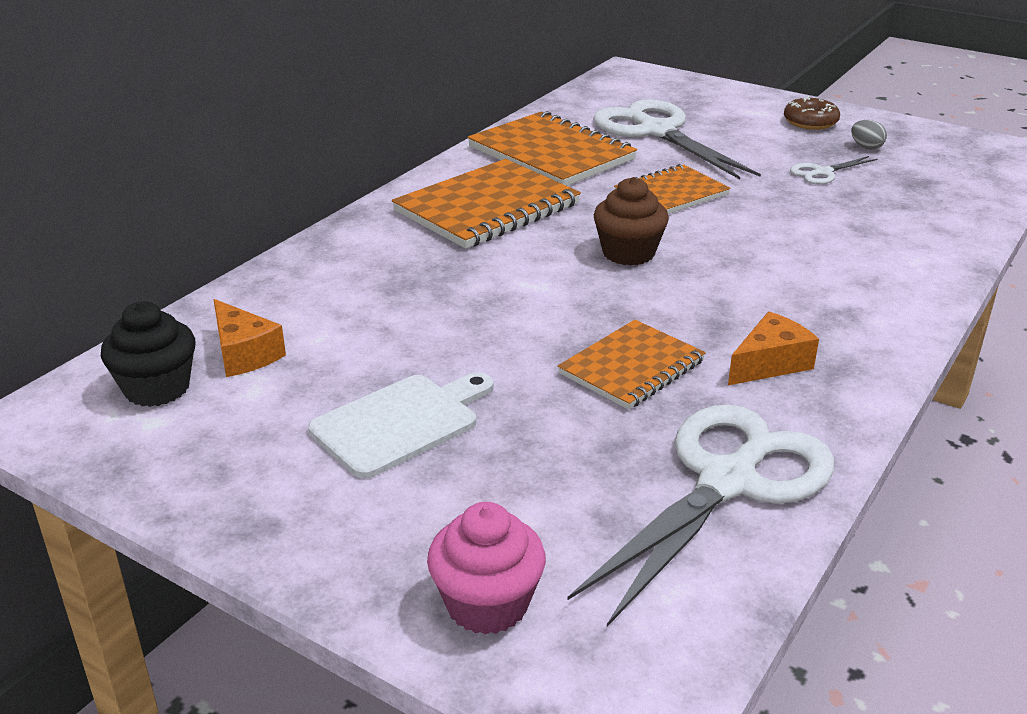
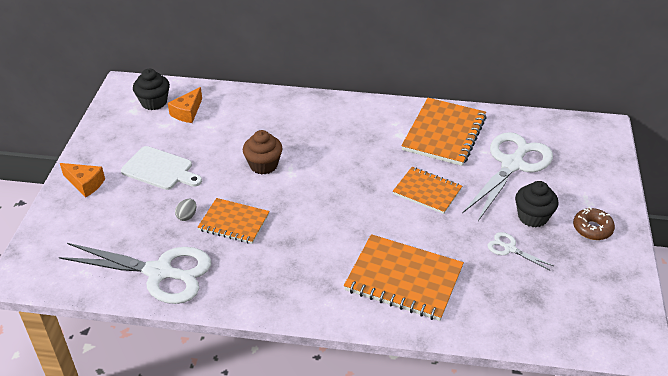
camera: 65 degrees right, 10 degrees up
(487, 208) = (360, 132): orange notebook -> orange notebook (403, 279)
(487, 604) = (63, 226): pink cupcake -> none
(628, 253) = (344, 193): brown cupcake -> brown cupcake (263, 165)
(769, 146) = (532, 217): none -> black cupcake
(770, 364) = (261, 268): orange cheese -> orange cheese (85, 184)
(866, 147) = (571, 263): grey egg -> grey egg (187, 216)

